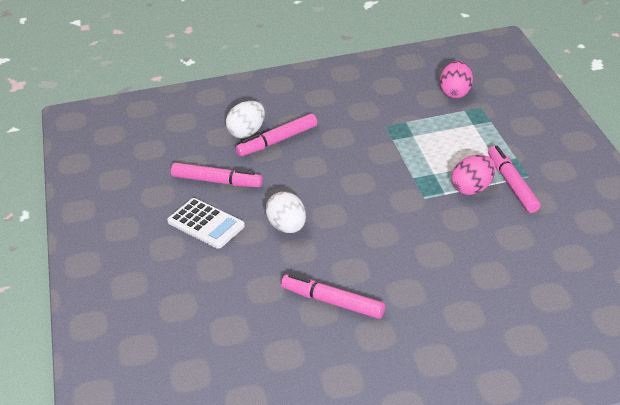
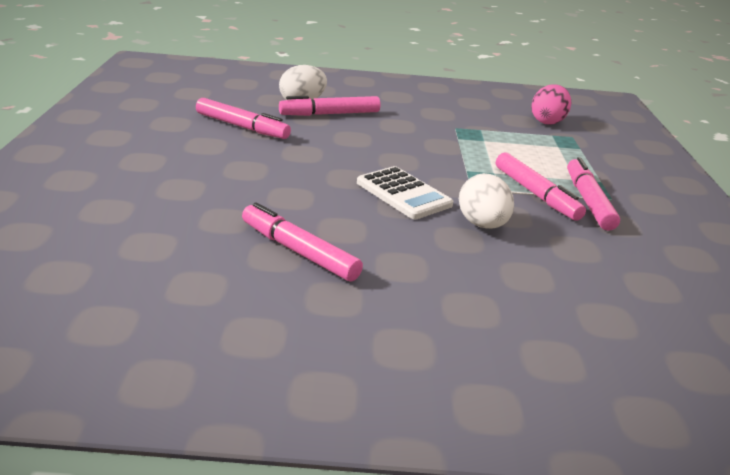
camera: 10 degrees right, 10 degrees down
(206, 224) = (202, 153): white calculator -> white calculator (403, 194)
(287, 227) = (292, 176): white egg -> white egg (482, 225)
(472, 188) = (536, 194): pink egg -> pink marker

